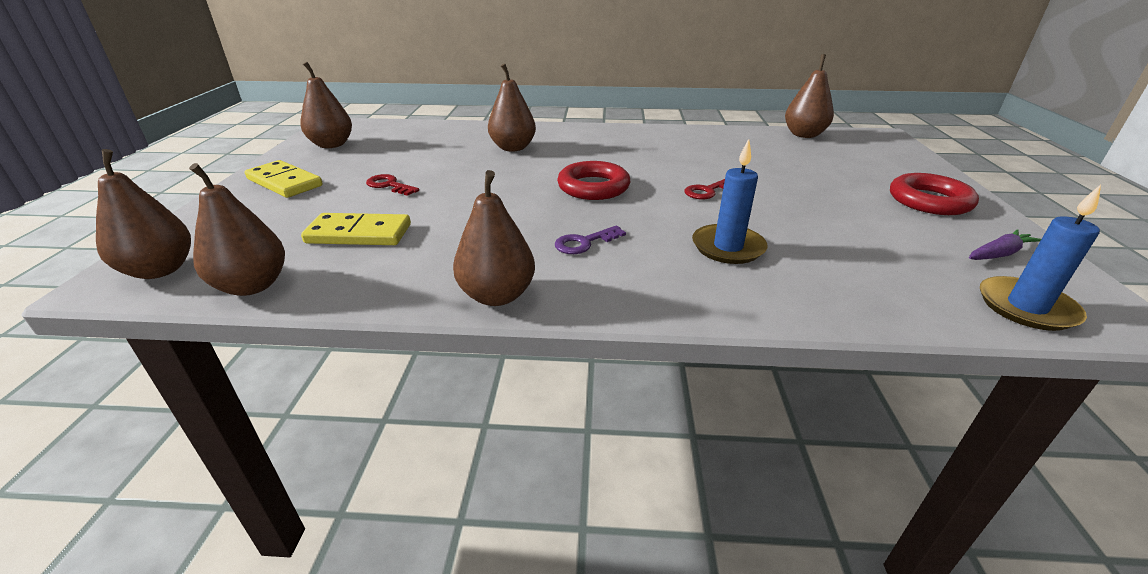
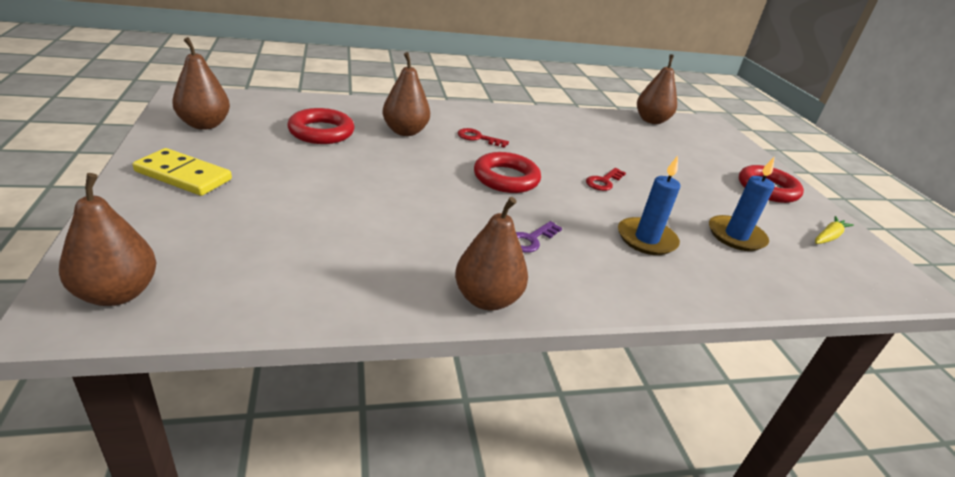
camera: 20 degrees left, 0 degrees up
(252, 286) = (240, 305): brown pear -> none
(359, 234) = (312, 238): yellow domino -> none
(389, 185) = (305, 178): red key -> red key (478, 138)
(431, 149) = (321, 132): none -> red ring
(999, 254) = (828, 237): purple carrot -> yellow carrot
(1026, 307) = (860, 281): blue candle -> blue candle (736, 236)

